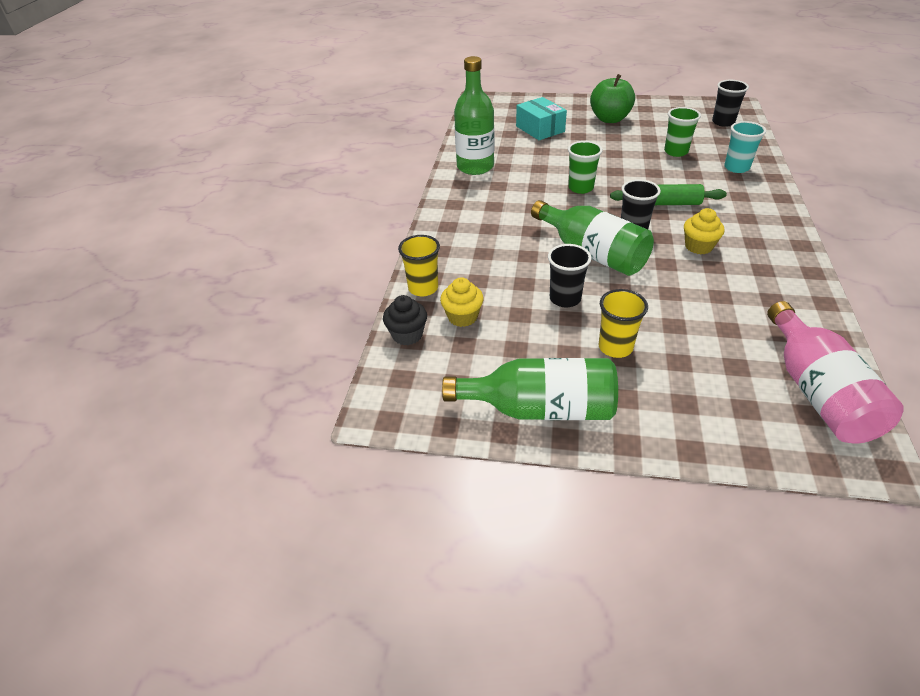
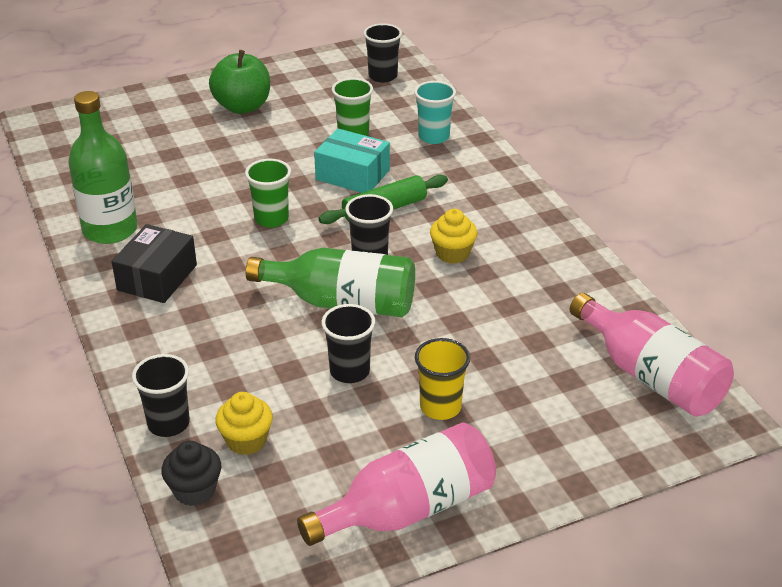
camera: 35 degrees left, 5 degrees down
(423, 288) = (168, 424): yellow cup -> black cup
(482, 201) = (157, 277): none -> black box
(540, 129) = (159, 146): turquoise box -> turquoise box (352, 175)
(540, 408) = (408, 509): green bottle -> pink bottle

